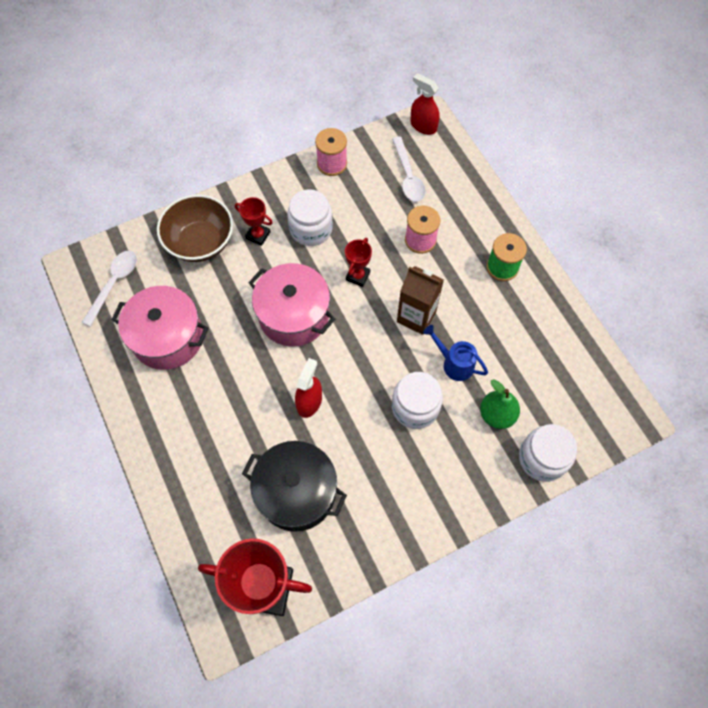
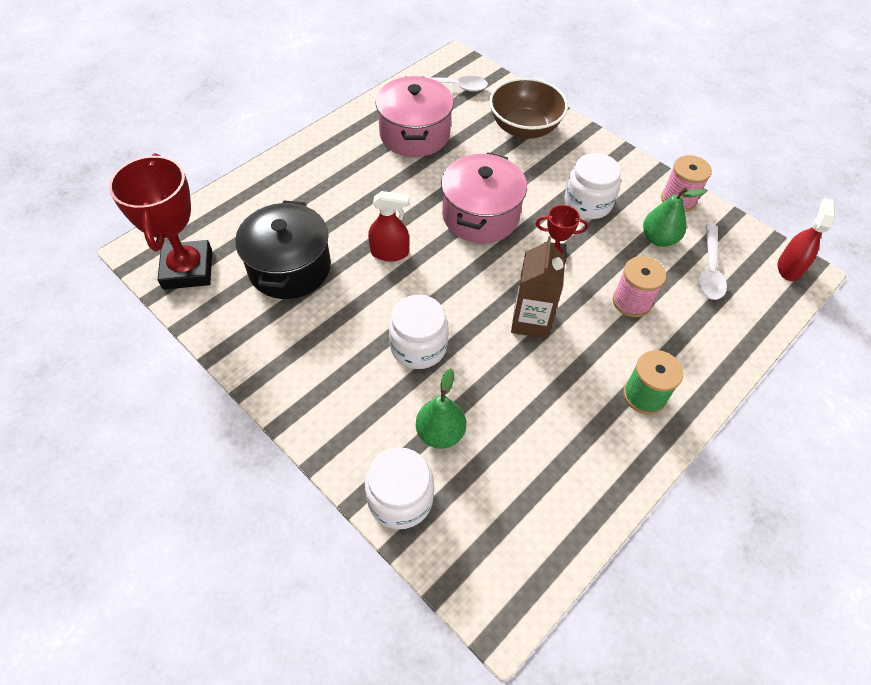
camera: 70 degrees right, 10 degrees down
(258, 235) = (556, 165): red trophy -> none
(366, 195) = (659, 238): none -> green pear
(408, 176) = (709, 269): white spoon -> white spoon turned 45 degrees counterclockwise
(454, 363) = (488, 372): blue watering can -> none

